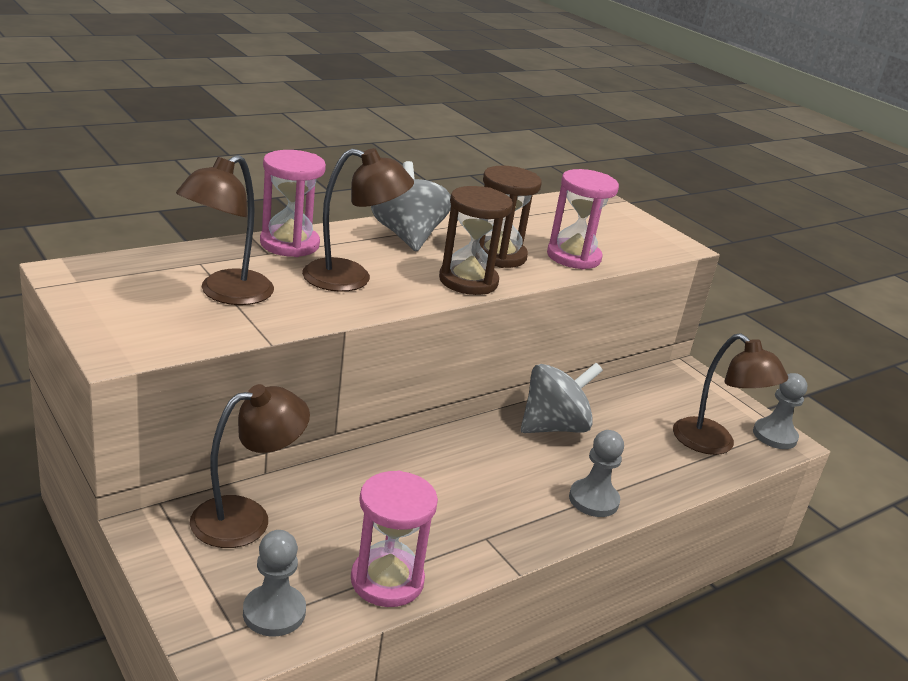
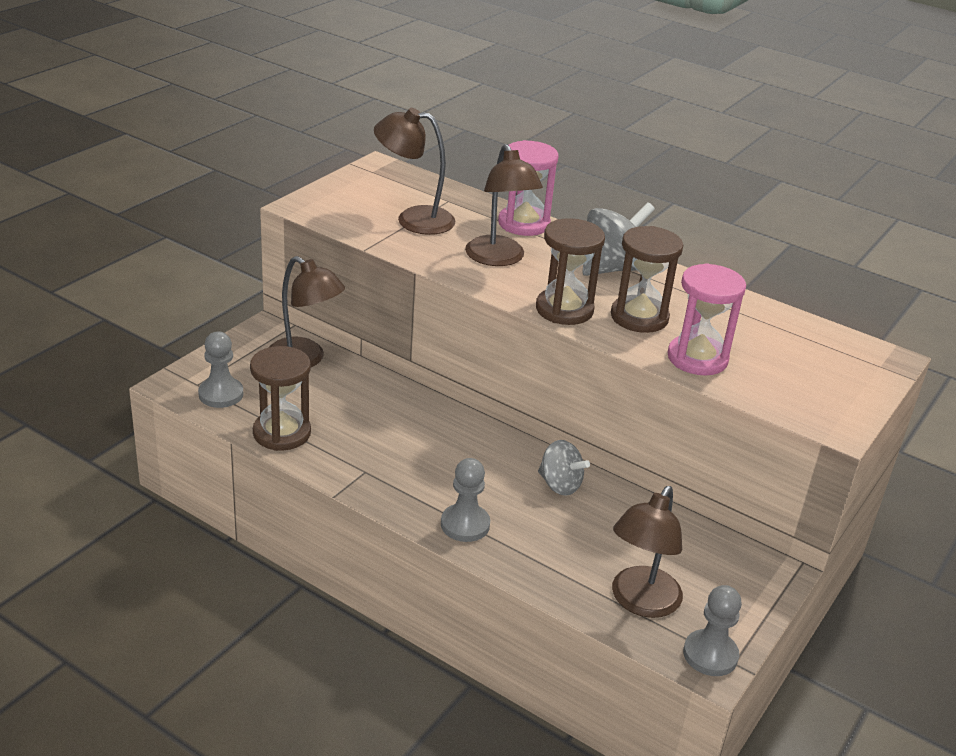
camera: 70 degrees right, 5 degrees up
(387, 580) = (282, 433): pink hourglass -> brown hourglass
(554, 426) = (560, 485): grey spinning top -> grey spinning top, size x0.65

